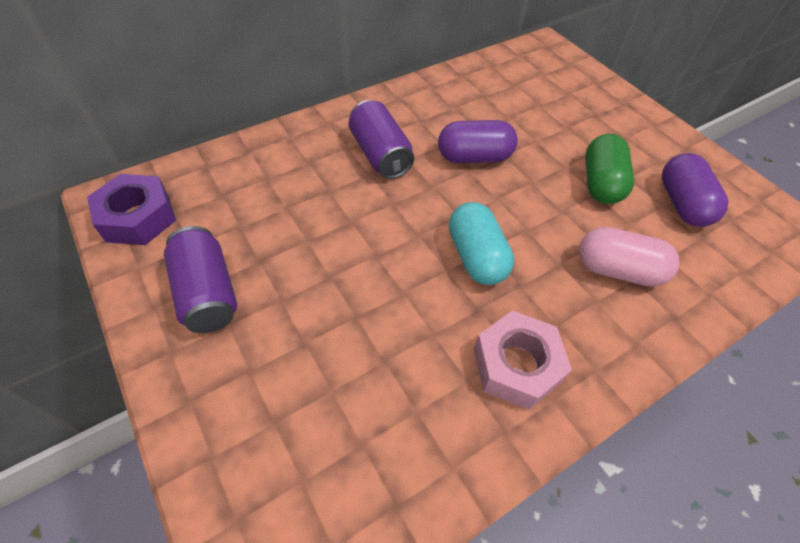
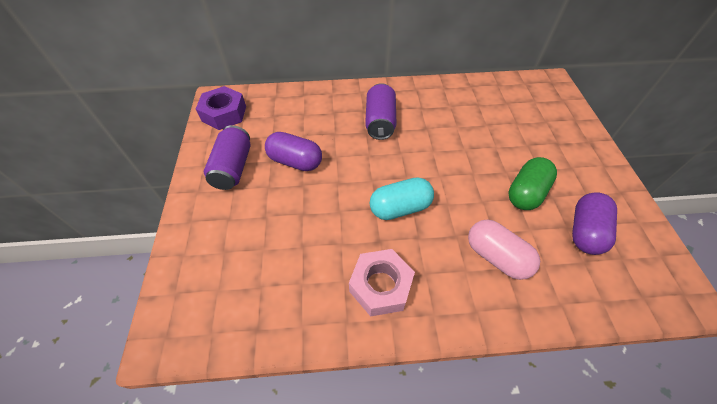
camera: 30 degrees right, 0 degrees up
(474, 157) = (442, 143): purple capsule -> purple capsule (295, 161)
(476, 256) = (400, 208): turquoise capsule -> turquoise capsule turned 60 degrees clockwise

